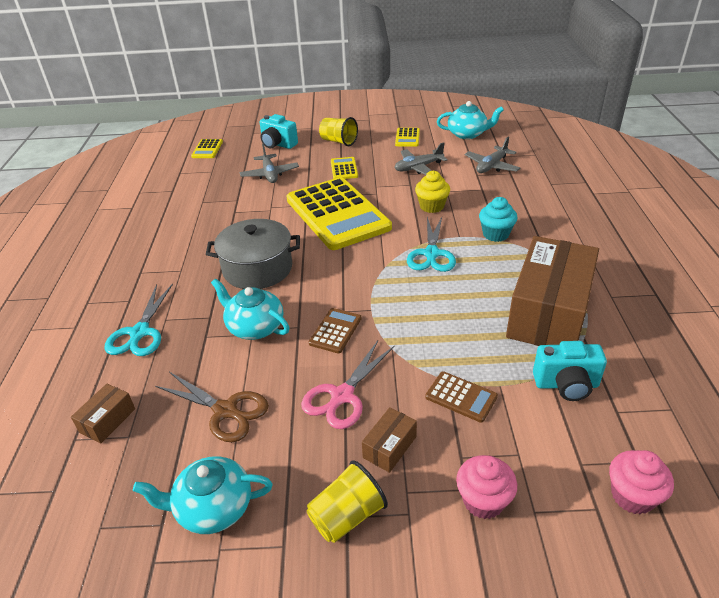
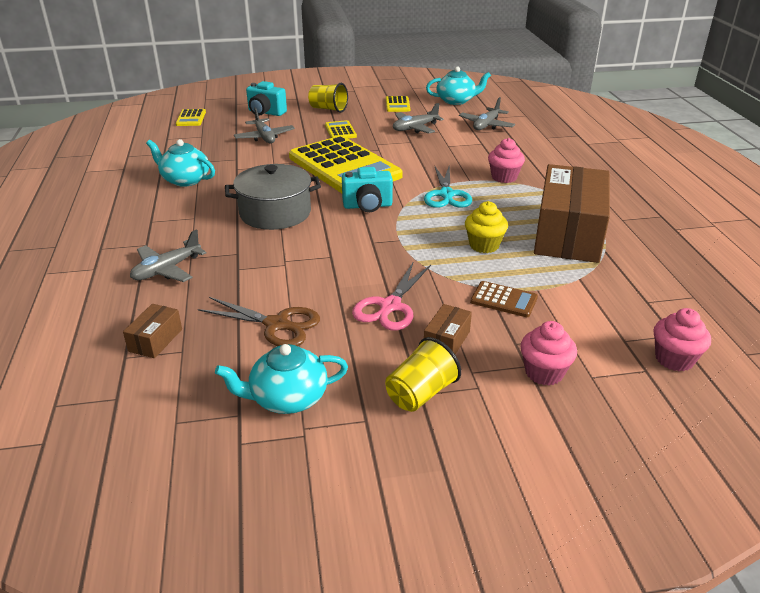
camera: 10 degrees left, 5 degrees down
(139, 333) = (166, 270): turquoise scissors -> grey plane
(254, 327) = (286, 259): turquoise teapot -> turquoise teapot (185, 180)
(335, 331) = (369, 257): brown calculator -> none
(431, 206) = (436, 158): yellow cupcake -> yellow cupcake (484, 245)
(495, 234) = (504, 177): turquoise cupcake -> pink cupcake
(566, 385) = (597, 285): turquoise camera -> turquoise camera (367, 206)

